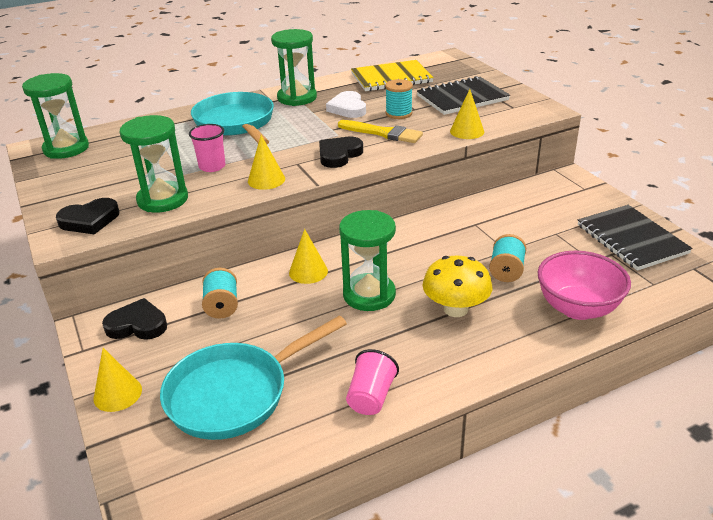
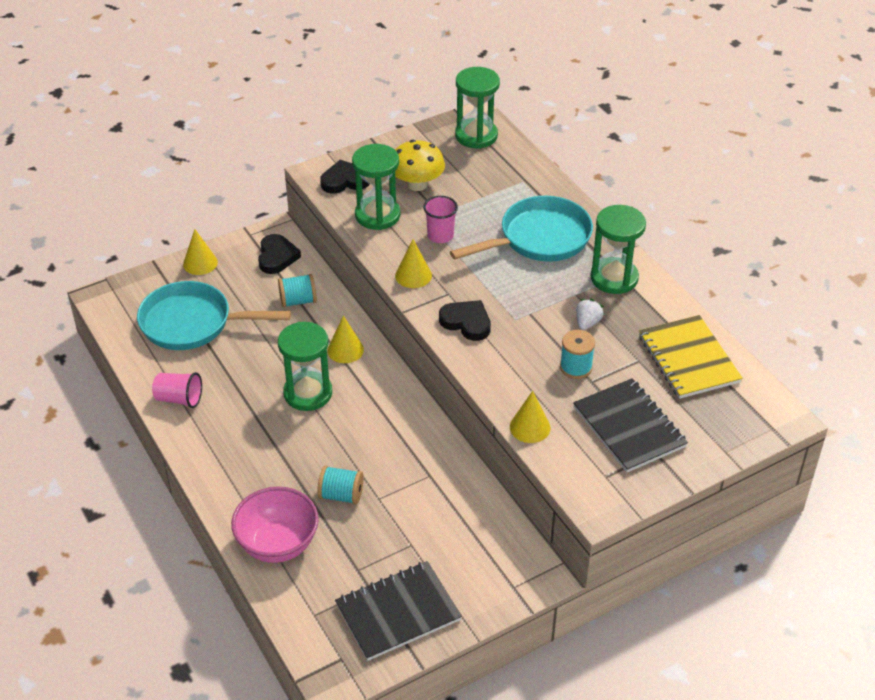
camera: 85 degrees right, 10 degrees up
(90, 220) = (345, 181): black heart -> black heart turned 105 degrees clockwise
(234, 394) = (192, 323): turquoise pan -> turquoise pan turned 45 degrees counterclockwise
(348, 108) = (587, 323): white heart -> white strawberry
(383, 133) = (521, 355): yellow brush -> none
(455, 309) = (283, 453): yellow mushroom -> yellow mushroom (417, 184)

